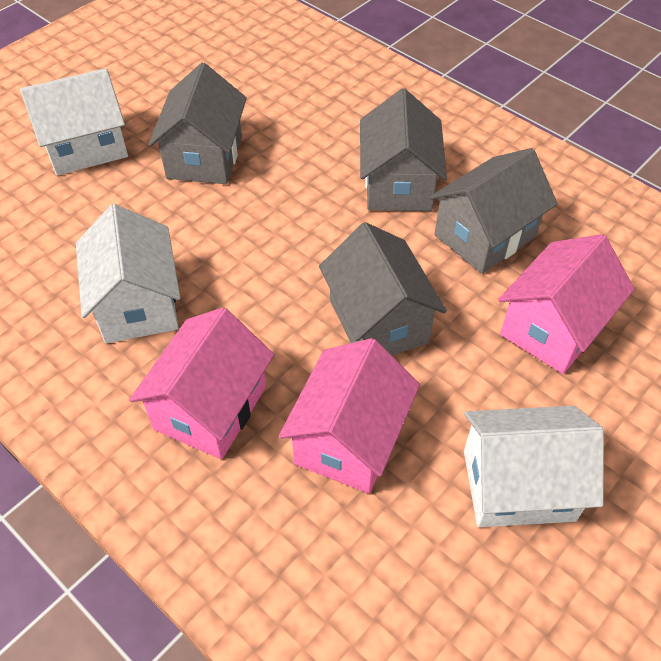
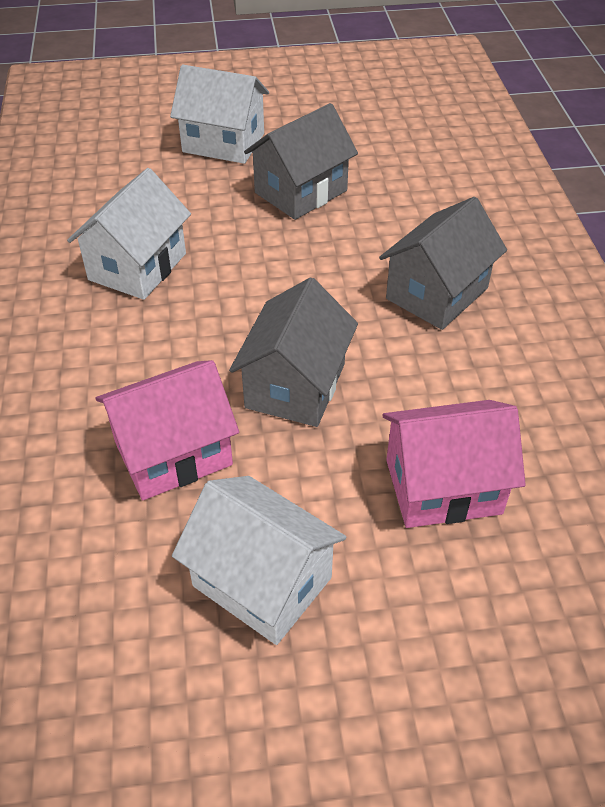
camera: 40 degrees right, 5 degrees down
(210, 408) = (105, 365): pink house -> none
(485, 236) = (468, 376): grey house -> none

